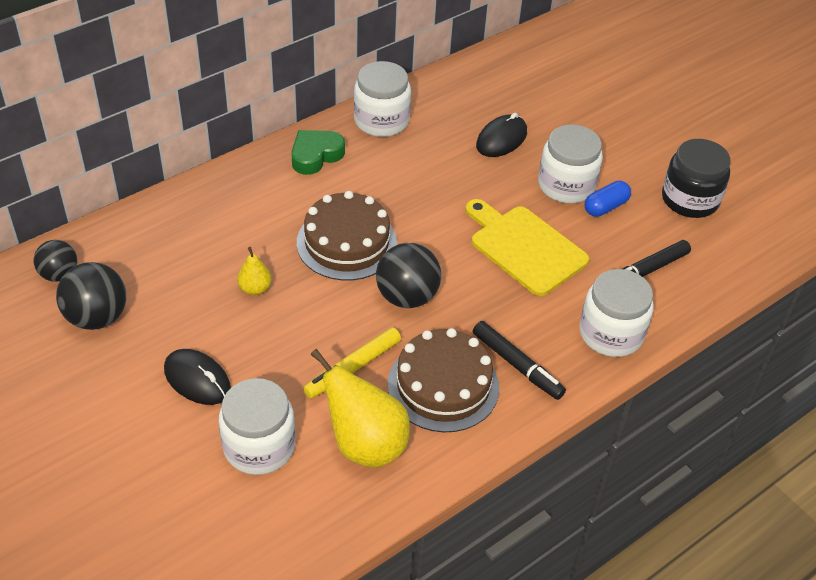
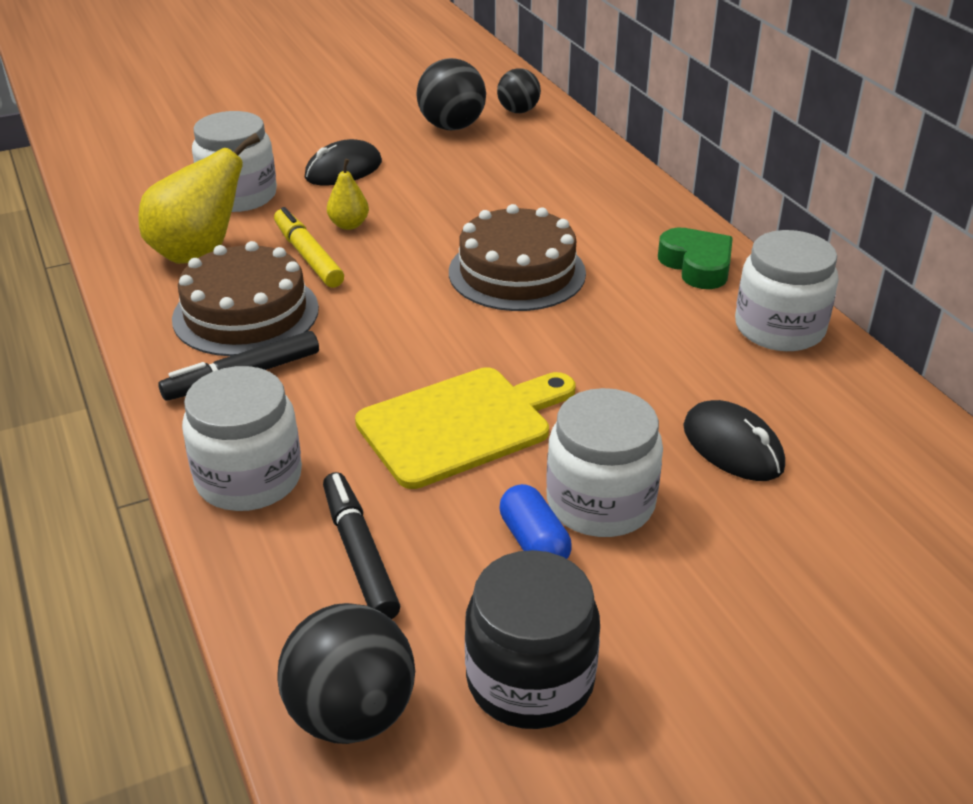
camera: 105 degrees right, 10 degrees down
(255, 288) = (459, 207): yellow pear -> yellow pear (349, 225)
(407, 297) = (403, 306): black ball -> black ball (351, 714)

